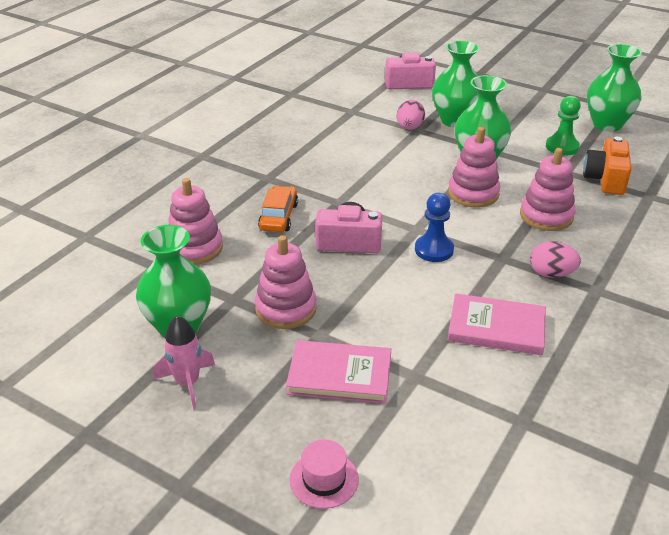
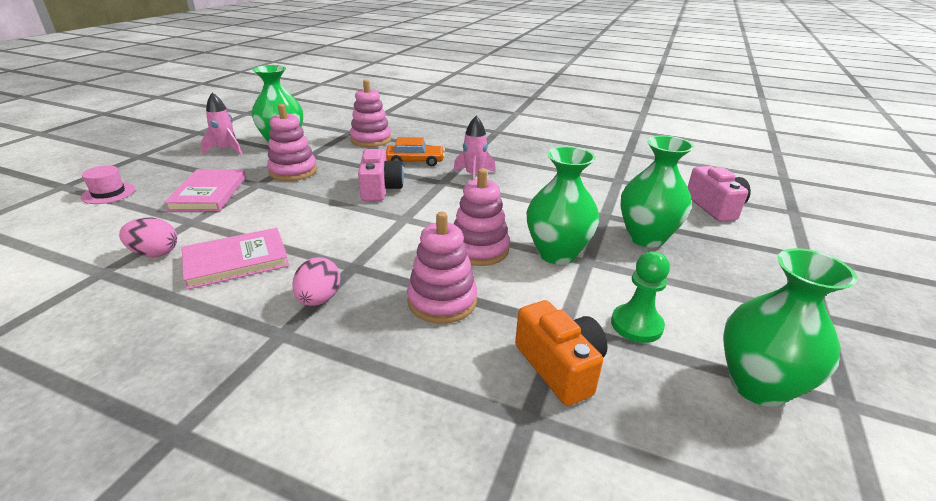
camera: 80 degrees right, 5 degrees down
(328, 182) = (474, 176): none -> pink rocket
(409, 128) = (605, 210): pink egg -> pink egg (155, 253)
(434, 250) = (368, 227): blue pawn -> none
(496, 328) = (236, 261): pink book -> pink book turned 60 degrees clockwise
(606, 179) = (560, 366): orange camera -> orange camera turned 60 degrees clockwise

